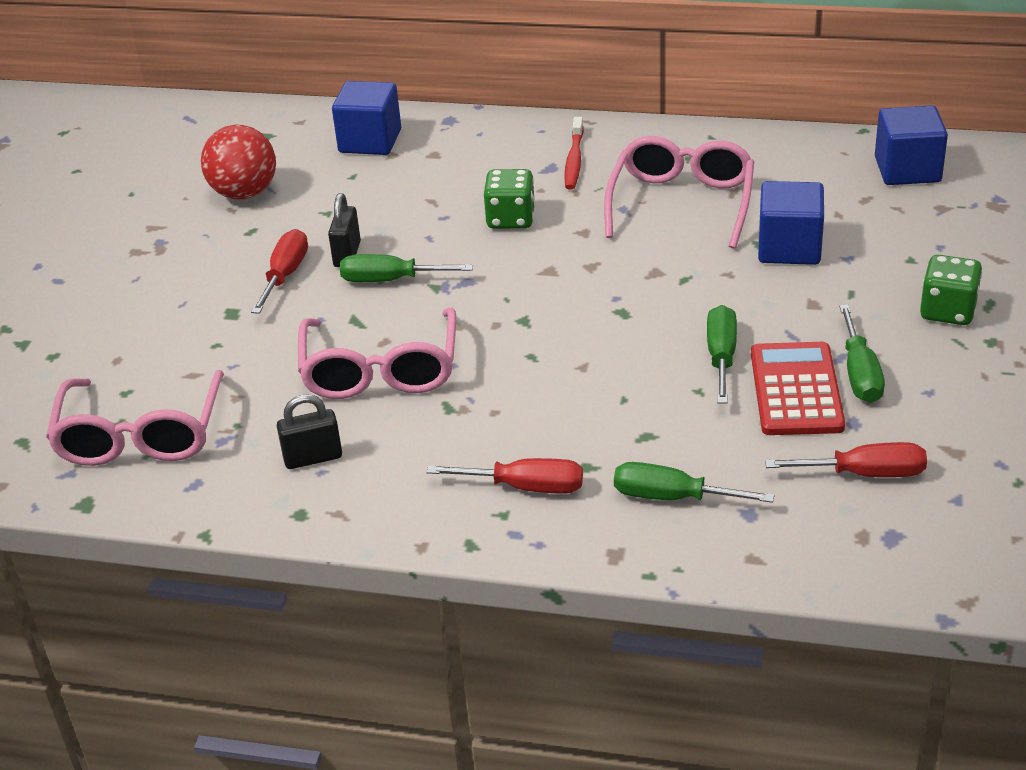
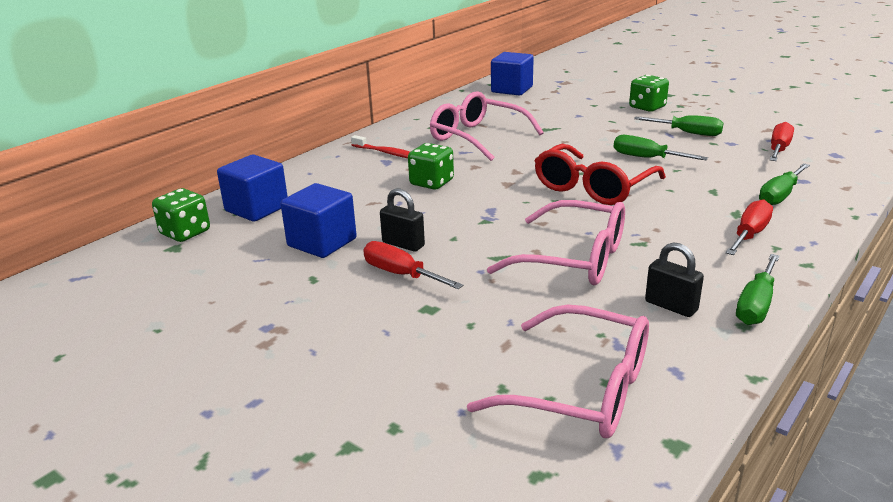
camera: 65 degrees left, 10 degrees down
(244, 193) = (250, 271): red ball -> none
(295, 128) = (185, 233): none -> green dice
(313, 458) = (671, 306): black padlock -> black padlock turned 60 degrees counterclockwise
(390, 280) = (458, 234): green screwdriver -> green screwdriver (756, 305)
(583, 336) = (593, 187): none -> red glasses
(789, 248) = (554, 124): blue cube -> blue cube (322, 242)
(796, 390) = (693, 148): red calculator -> none

